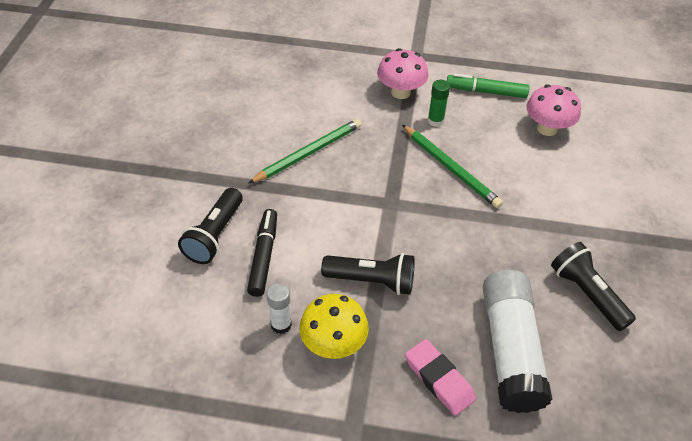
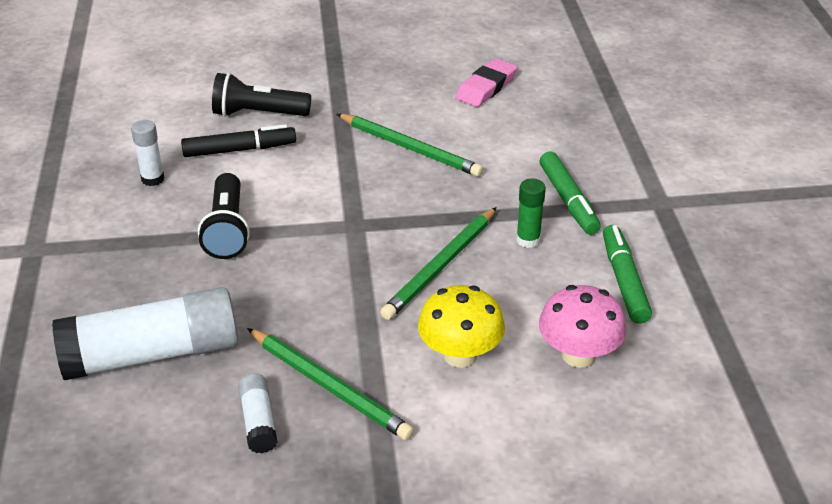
camera: 75 degrees right, 10 degrees down
(333, 344) = (135, 218): yellow mushroom -> yellow mushroom (460, 355)
(400, 92) = (568, 200): pink mushroom -> green marker
(439, 379) = (102, 301): pink eraser -> pink eraser (486, 87)
(558, 249) = (329, 386): none -> green pencil
(587, 294) = (258, 421): black flashlight -> white glue stick

